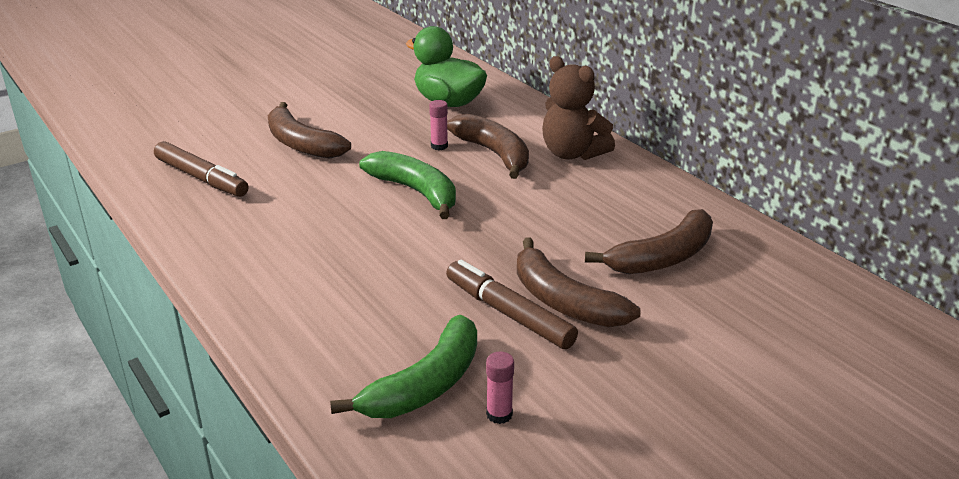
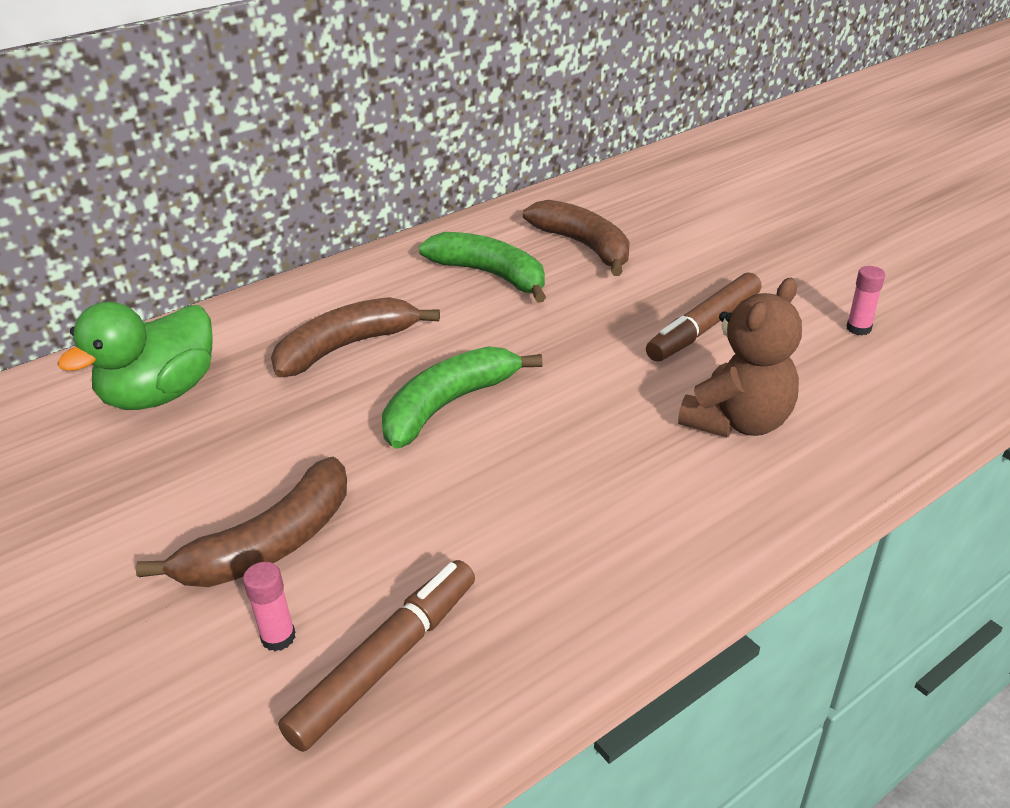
camera: 90 degrees left, 5 degrees up
(425, 385) = (839, 371): green banana -> green banana (491, 275)
(439, 146) = (313, 394): pink glue stick -> pink glue stick (278, 637)
(564, 301) = (673, 297): brown banana -> none
(572, 153) = (356, 291): brown teddy bear -> brown teddy bear (738, 422)

